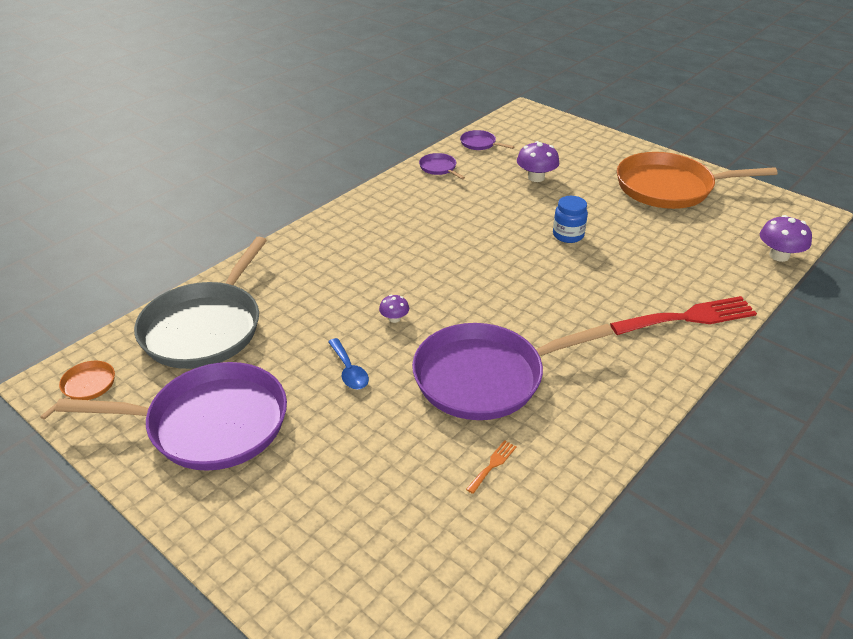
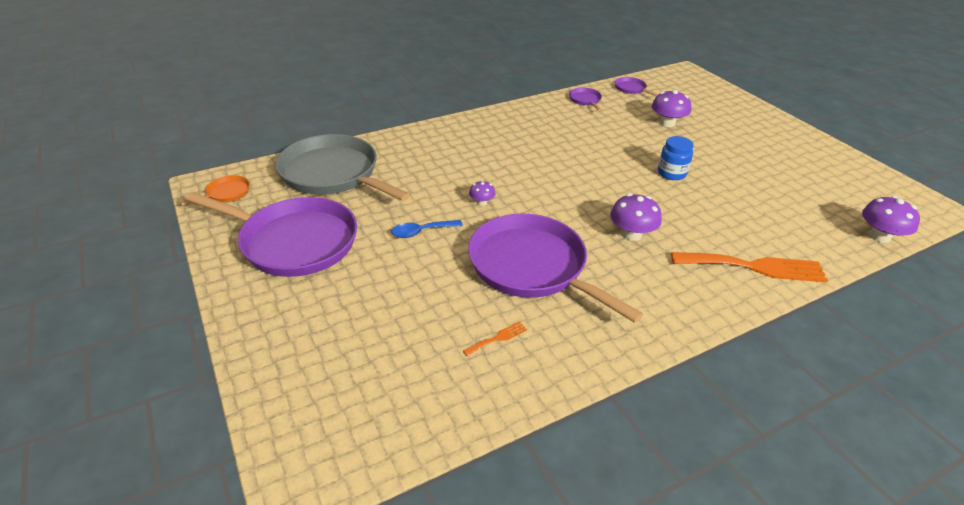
camera: 20 degrees right, 0 degrees up
(205, 328) = (333, 174): grey pan -> grey pan turned 90 degrees clockwise
(349, 370) = (422, 232): blue spoon -> blue spoon turned 75 degrees clockwise
(484, 377) = (531, 266): purple pan -> purple pan turned 45 degrees clockwise
(563, 314) = (631, 234): none -> purple mushroom
(669, 187) = (792, 155): orange pan -> none
(689, 317) = (754, 267): red fork -> orange fork

